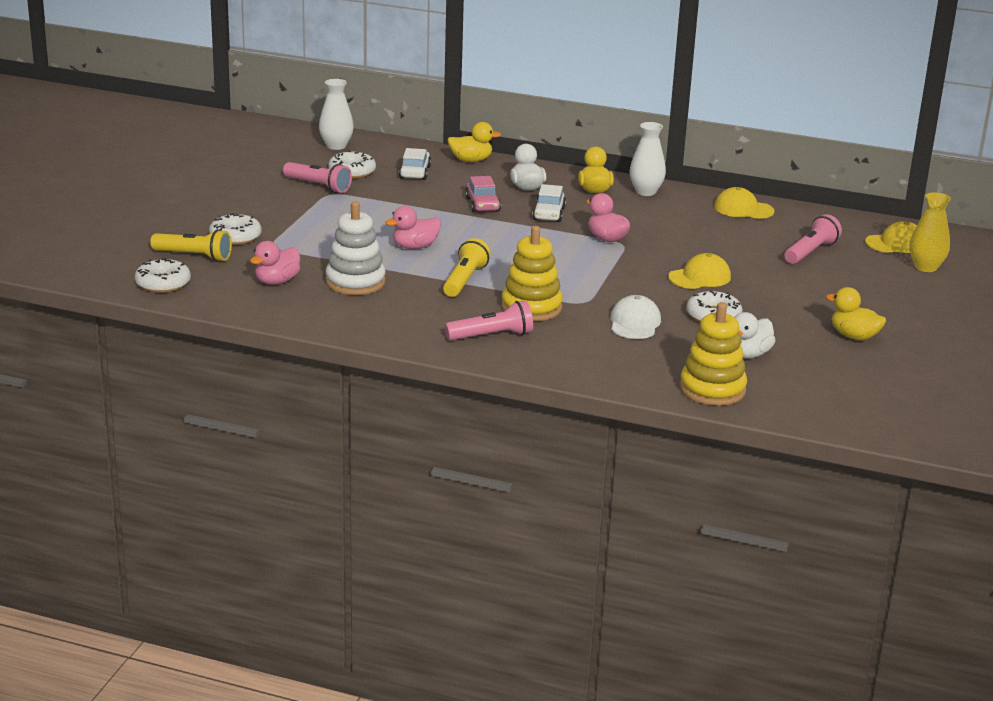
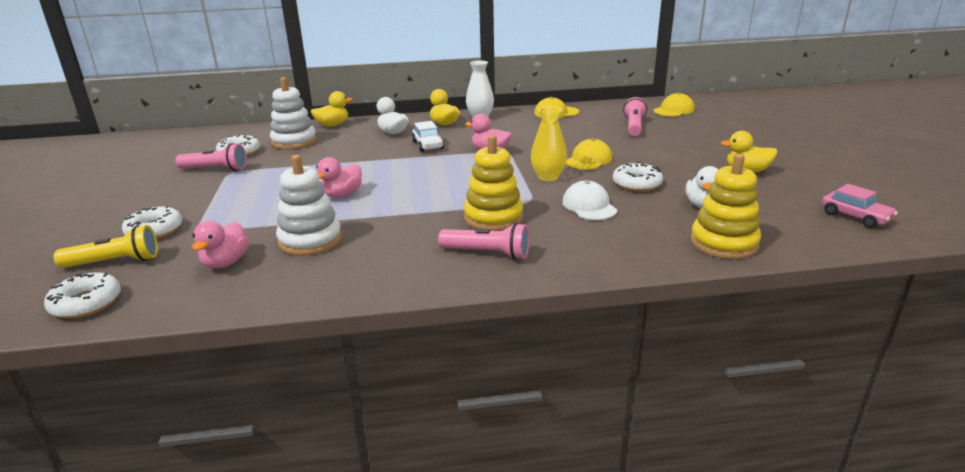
camera: 25 degrees left, 0 degrees up
(336, 146) = (212, 138): white vase -> none
(415, 172) = (294, 142): white car -> white stacking toy
(465, 280) = (412, 210): yellow flashlight -> none
(482, 204) = (370, 151): pink car -> pink car (855, 217)
(492, 336) = (487, 253): pink flashlight -> pink flashlight turned 60 degrees clockwise
(925, 267) = (712, 118): yellow vase -> yellow vase (548, 177)

